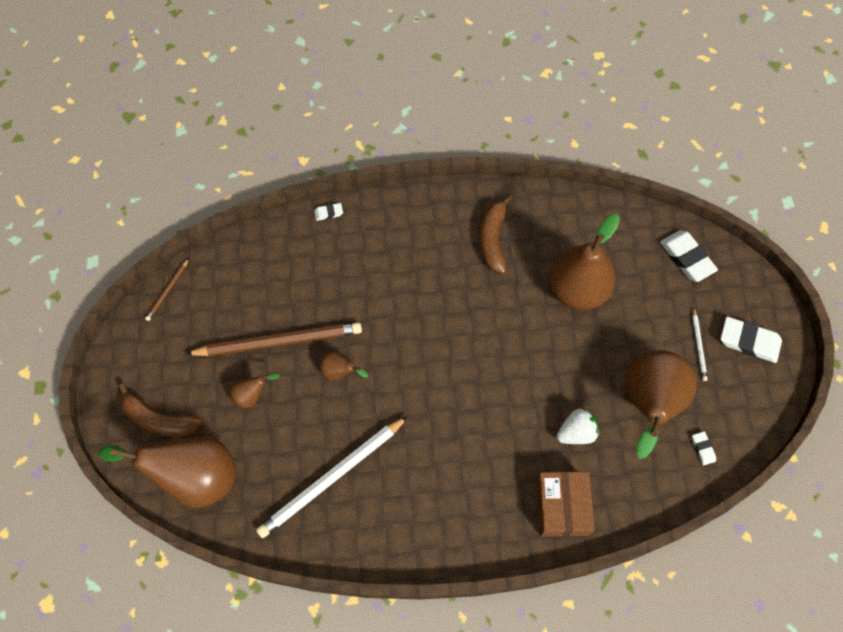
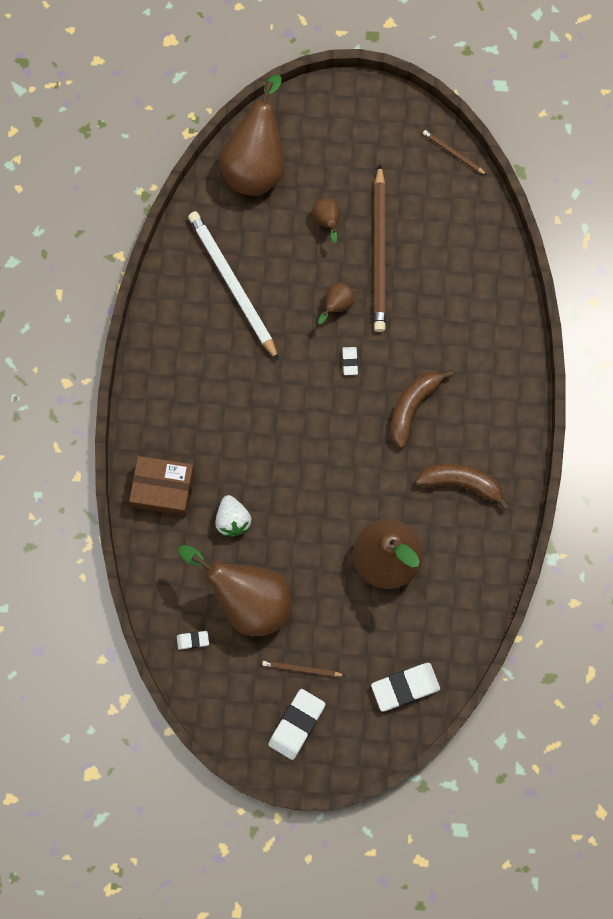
camera: 100 degrees right, 10 degrees up
(160, 420) = (318, 138): brown banana -> brown banana (413, 407)
(328, 213) = (520, 318): white eraser -> white eraser (350, 361)
(698, 345) = (302, 669): white pencil -> brown pencil

